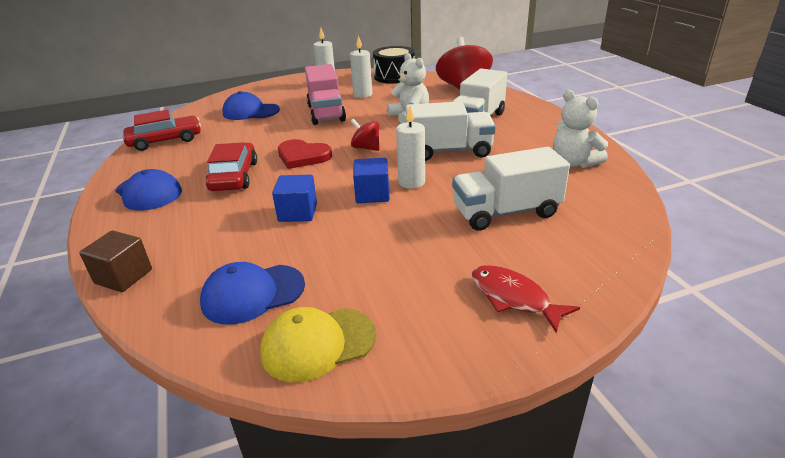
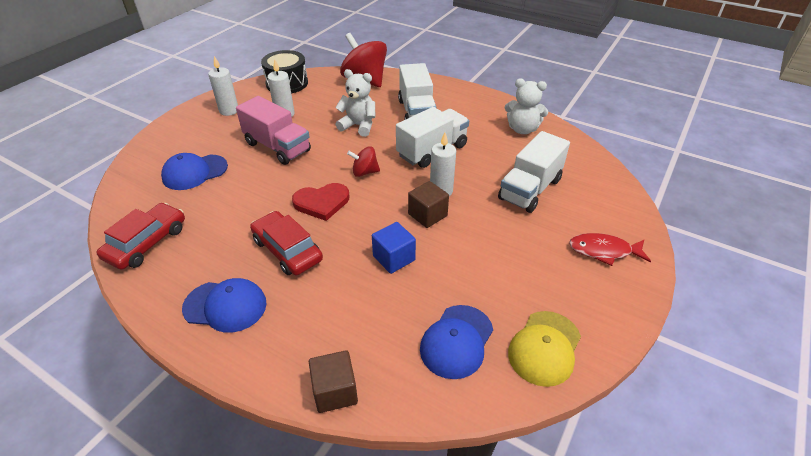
camera: 40 degrees left, 10 degrees up
(372, 194) = (427, 215): blue cube -> brown cube

